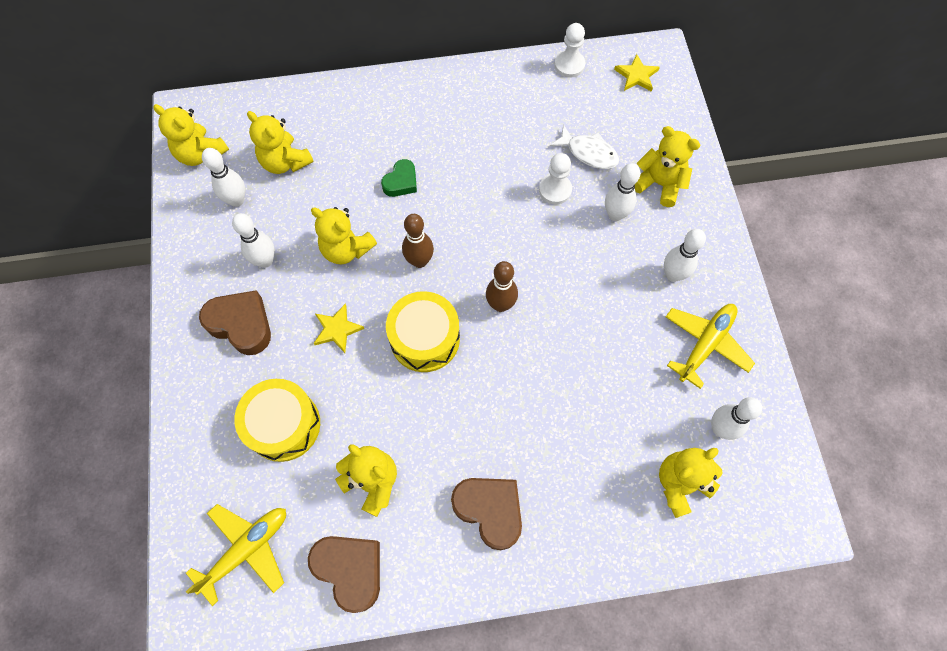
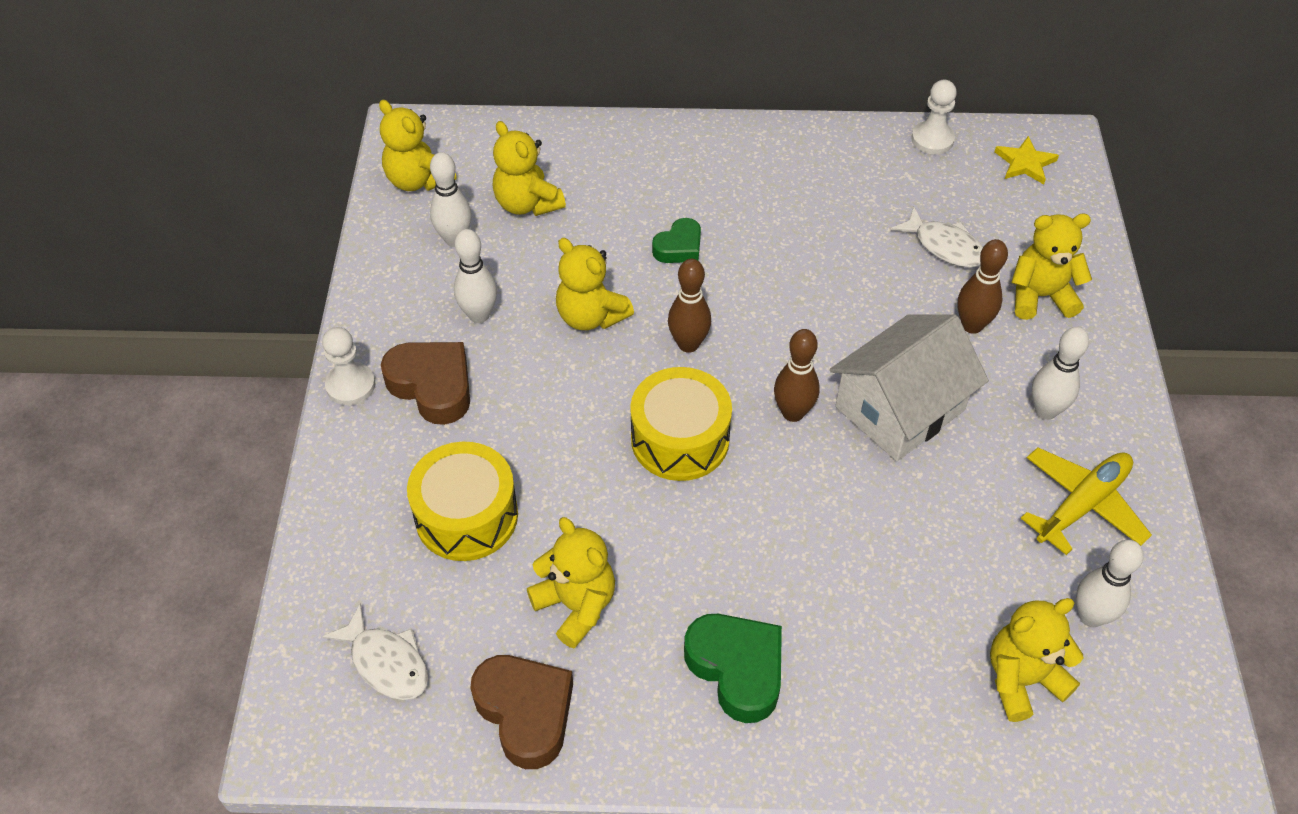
camera: 10 degrees right, 15 degrees down
(246, 549) = (386, 662): yellow plane -> white fish
(337, 329) = (561, 410): yellow star -> none
(489, 510) = (737, 669): brown heart -> green heart
(555, 190) = (890, 284): white pawn -> white pawn (350, 385)
(574, 289) = (900, 408): none -> white house
(615, 214) = (972, 325): white bowling pin -> brown bowling pin
(659, 184) = (1040, 296): yellow teddy bear -> yellow teddy bear turned 45 degrees counterclockwise

